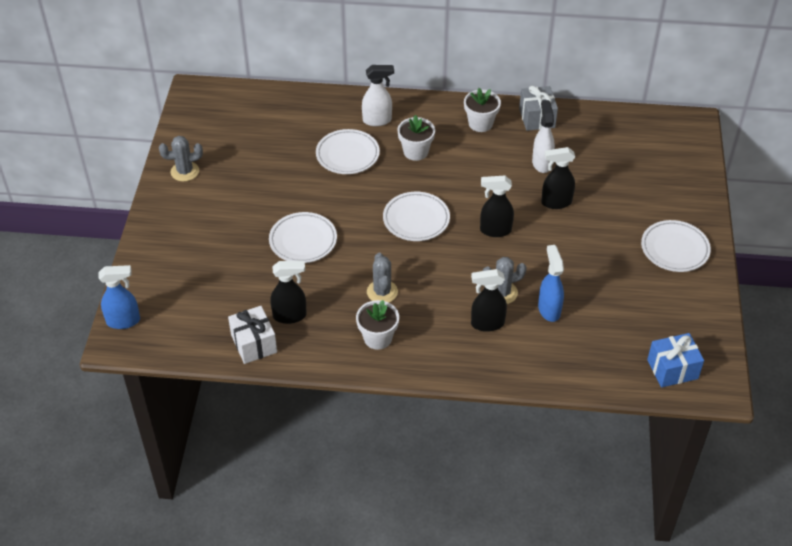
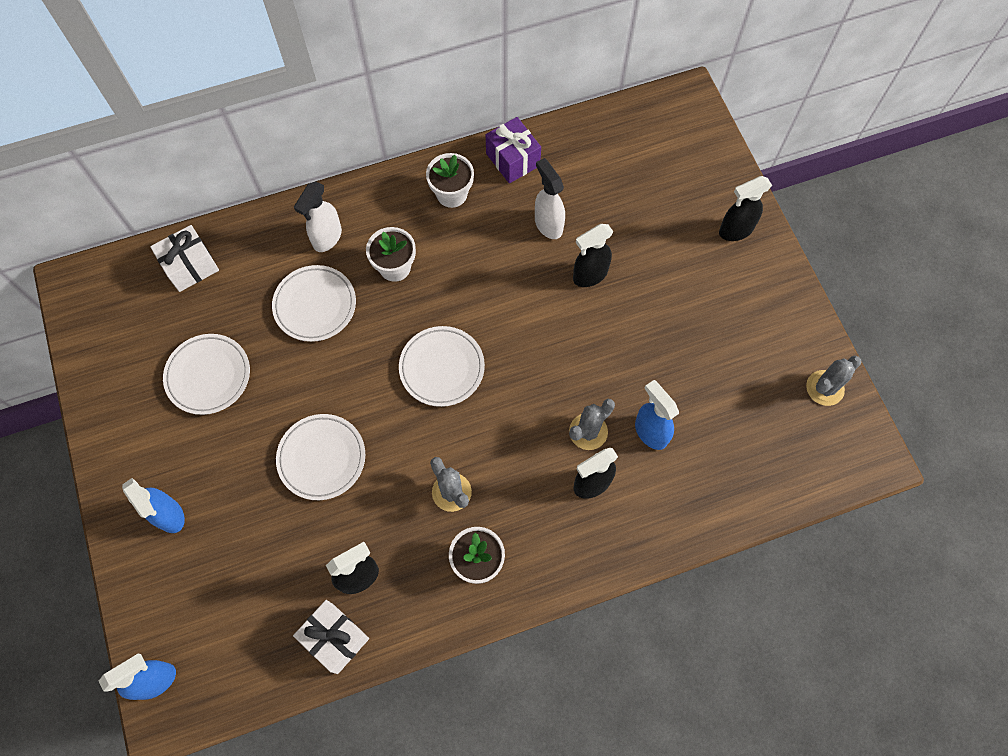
camera: 25 degrees left, 20 degrees up
(184, 236) = (169, 515): none -> blue spray bottle
(185, 171) = (122, 416): grey cactus -> grey cactus (825, 388)
(276, 106) = (190, 266): none -> white gift
(377, 120) = (327, 238): white spray bottle -> white spray bottle turned 150 degrees clockwise
(495, 230) = (540, 345): black spray bottle -> black spray bottle (735, 230)
(537, 118) = (513, 159): grey gift -> purple gift
(672, 369) = (816, 455): blue gift -> none
(674, 249) = (746, 286): white plate -> white plate (208, 376)

